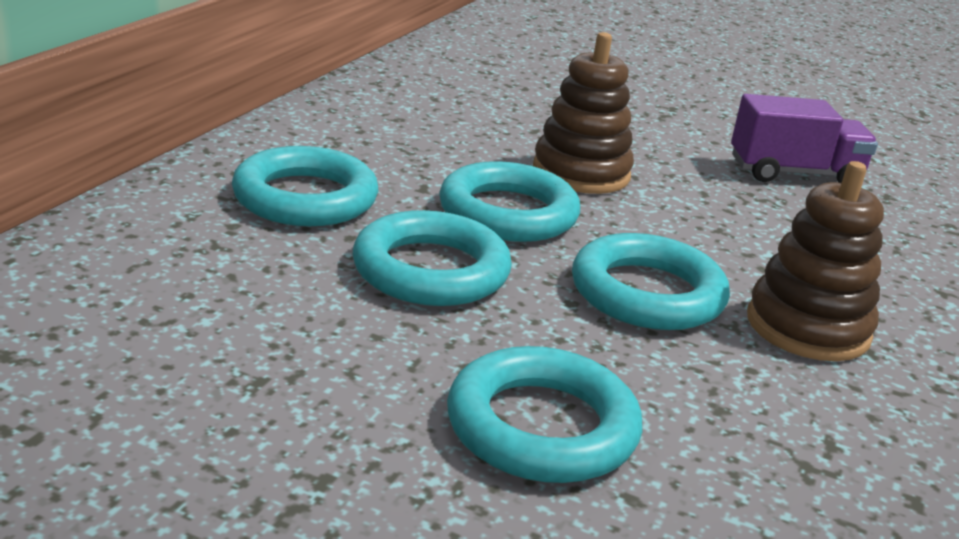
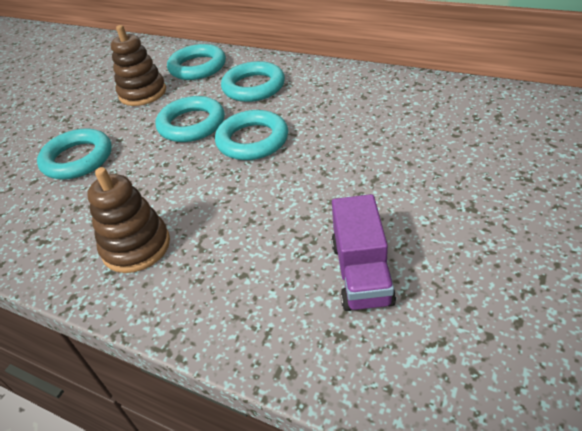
camera: 100 degrees right, 15 degrees up
(581, 173) = (314, 163): brown stacking toy -> brown stacking toy (143, 93)
(647, 293) = (172, 187): turquoise ring -> turquoise ring (197, 67)

